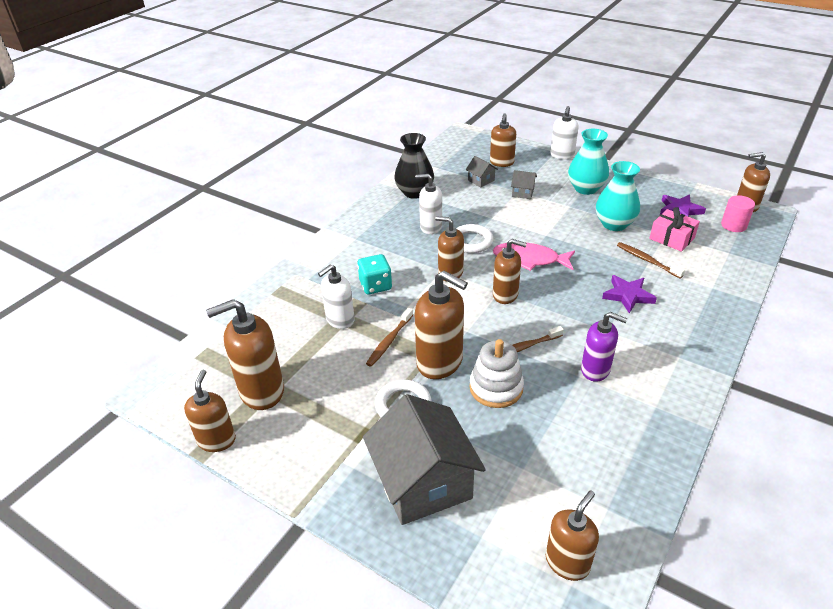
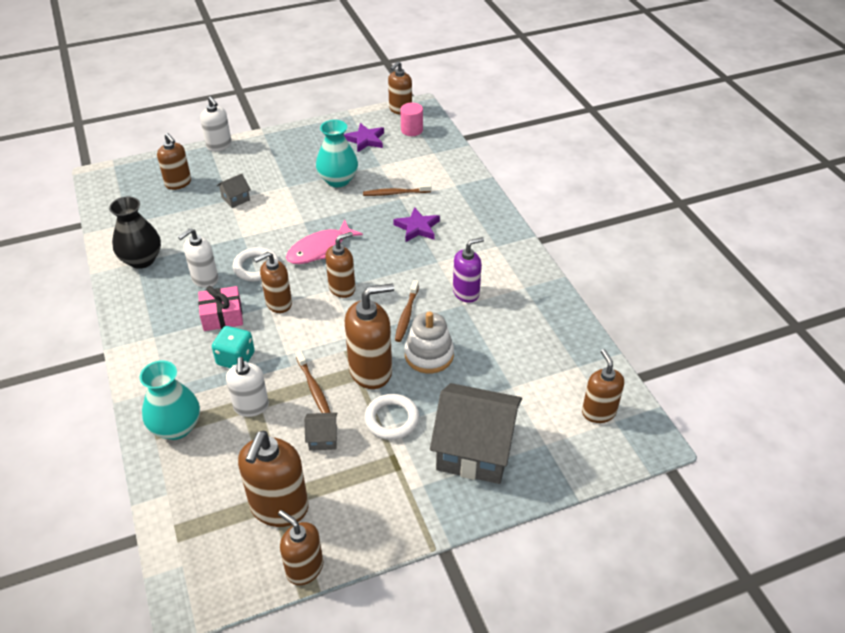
camera: 55 degrees left, 5 degrees up
(481, 180) = (184, 210): grey house -> grey house (323, 438)
(586, 188) = (278, 164): turquoise vase -> turquoise vase (176, 427)
(671, 238) = (388, 165): pink gift -> pink gift (222, 316)

